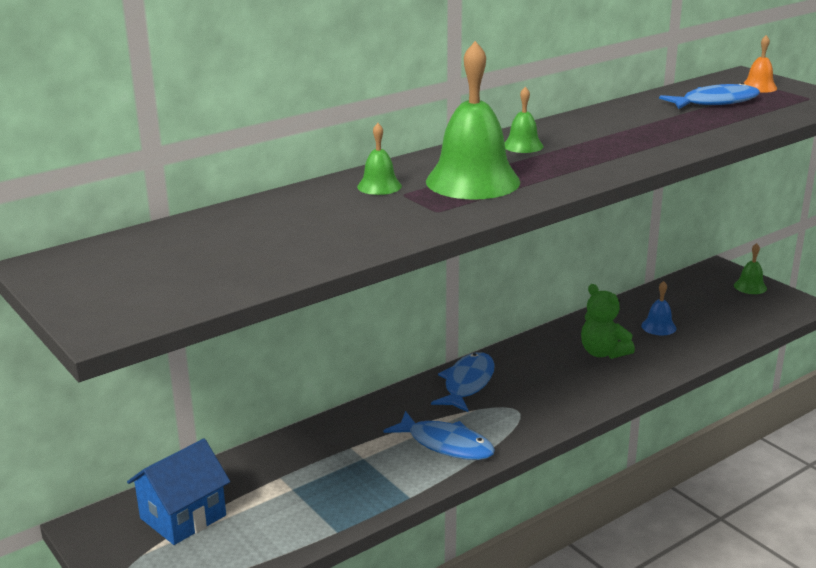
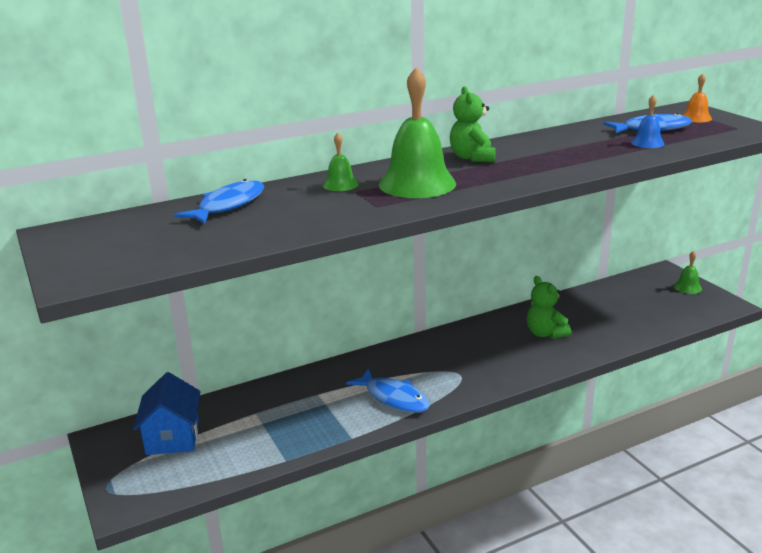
camera: 10 degrees right, 0 degrees up
(183, 517) = (172, 437): blue house -> blue house turned 60 degrees counterclockwise
(467, 383) = (426, 350): blue fish -> blue fish (228, 205)
(523, 146) = (472, 158): green bell -> green teddy bear
(658, 327) = (599, 315): blue bell -> blue bell (647, 143)

